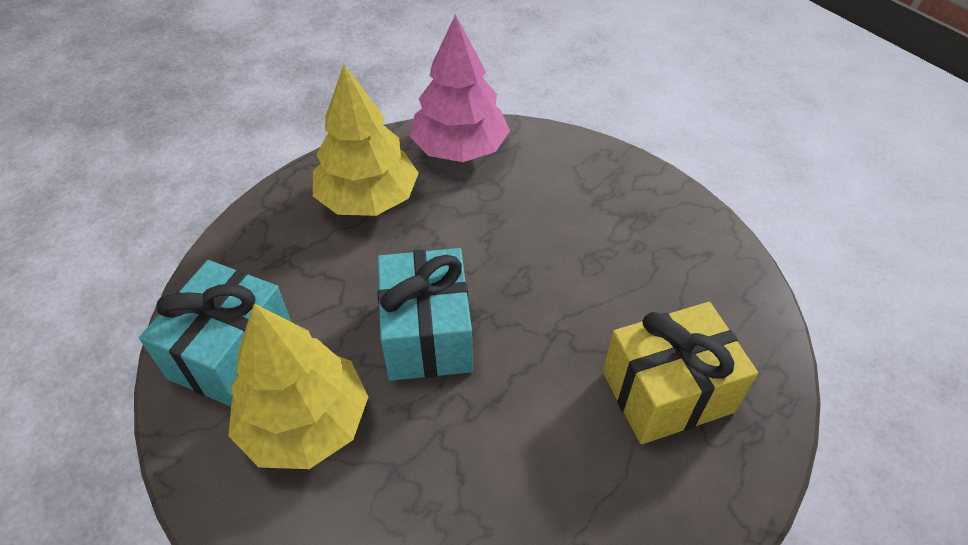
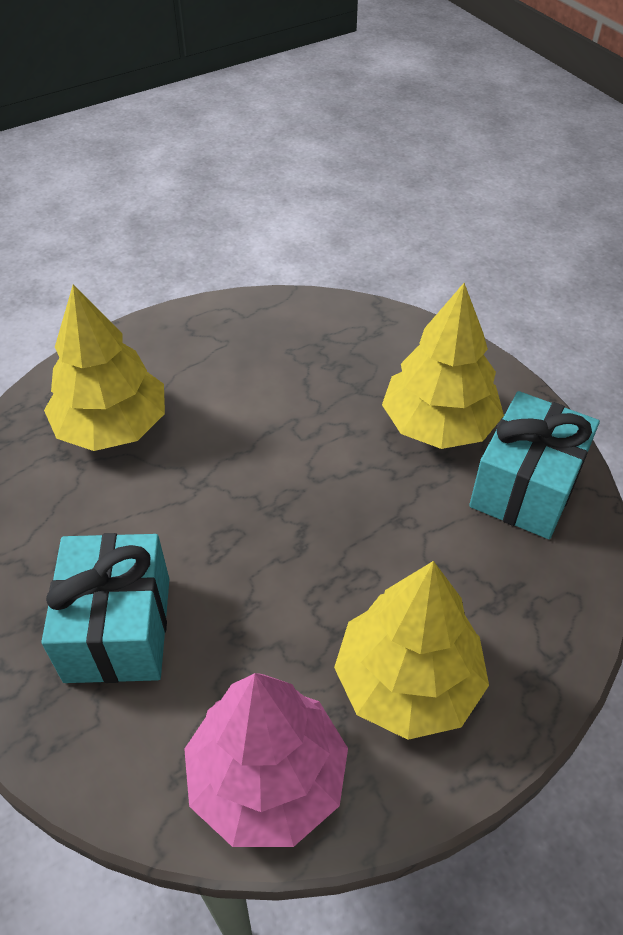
camera: 175 degrees left, 0 degrees up
(427, 334) = (329, 492): turquoise gift -> turquoise gift (118, 628)
(667, 392) = (112, 426): yellow gift -> yellow tree

